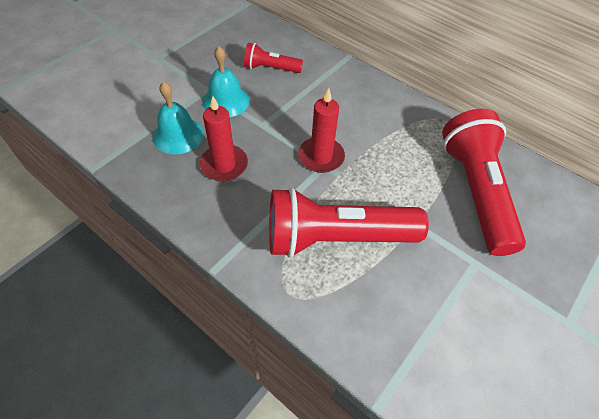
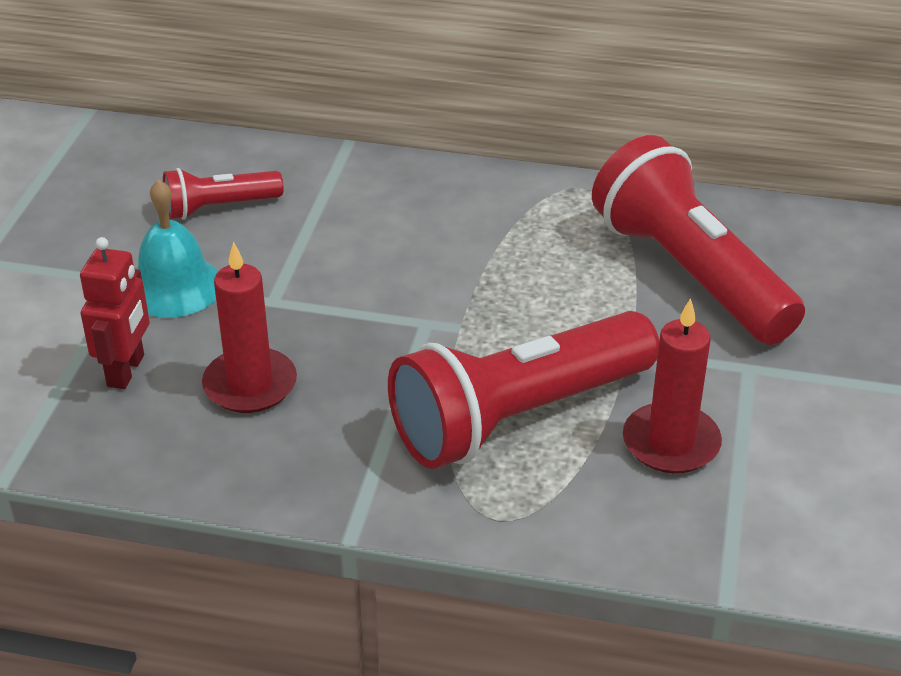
camera: 25 degrees left, 15 degrees down
(178, 135) = (126, 371): turquoise bell -> red robot
(321, 157) = (411, 312): red candle -> red candle (671, 443)

